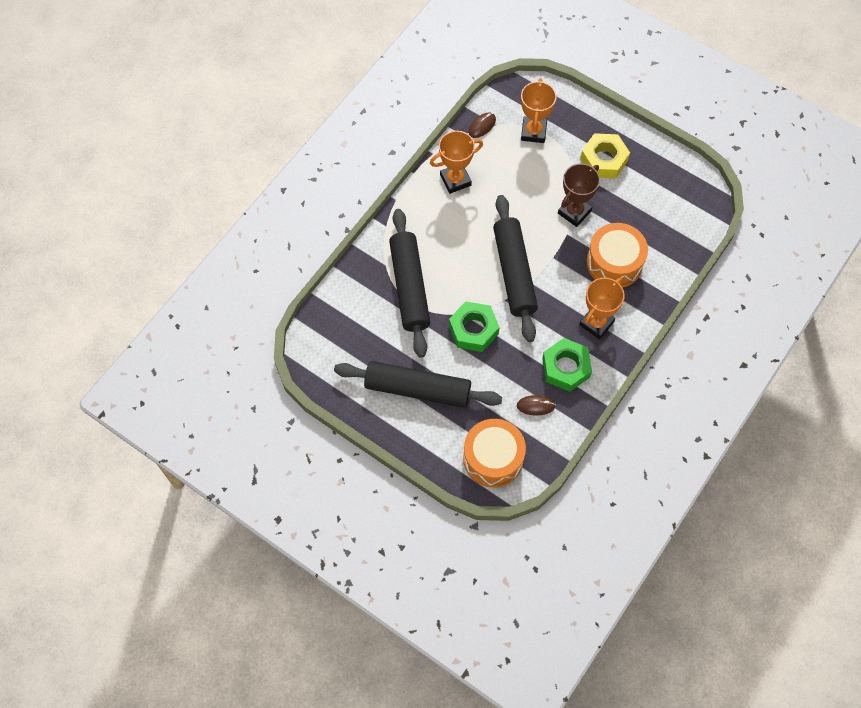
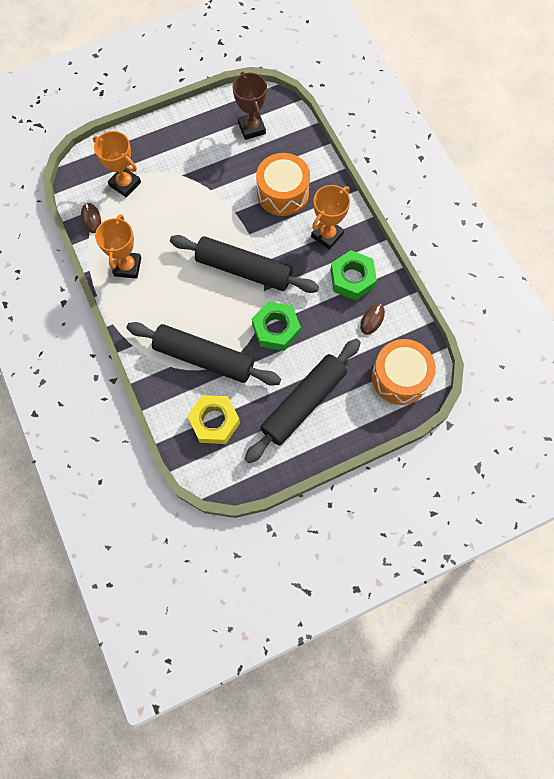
camera: 60 degrees left, 5 degrees up
(574, 212) = (219, 196): brown trophy -> brown trophy (251, 128)
(596, 323) = (327, 235): orange trophy -> orange trophy turned 60 degrees clockwise
(604, 160) = (187, 149): yellow nut -> yellow nut (214, 422)

